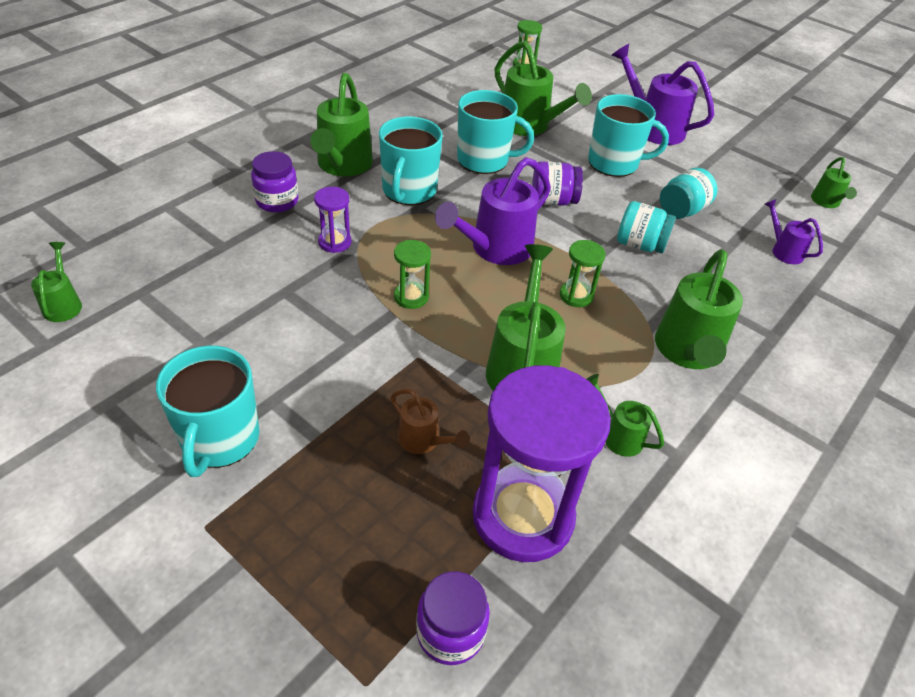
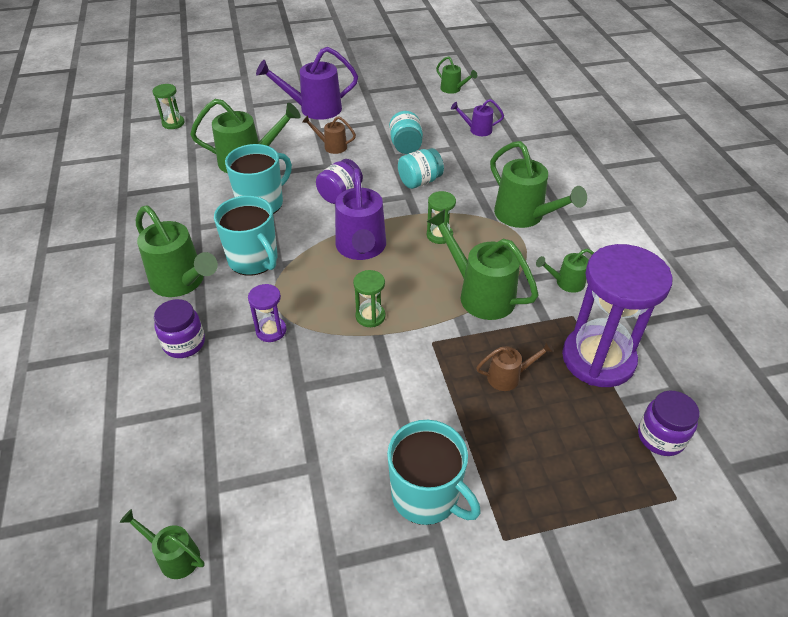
camera: 50 degrees left, 0 degrees up
(614, 163) = (331, 146): turquoise mug -> brown watering can

